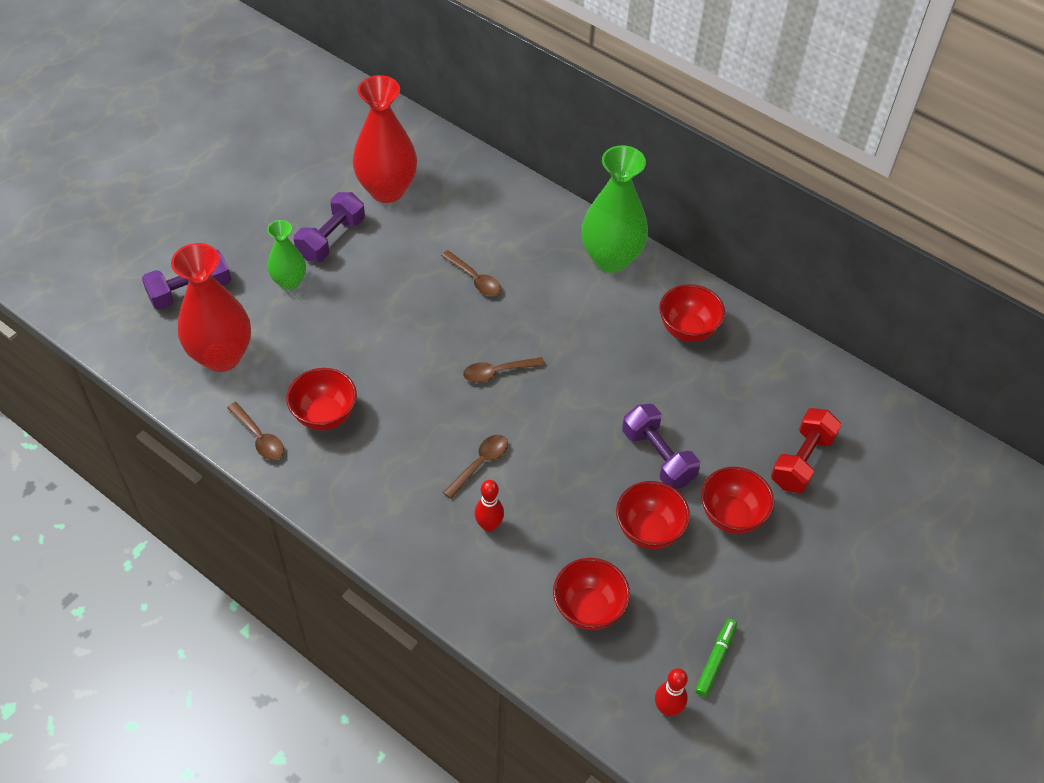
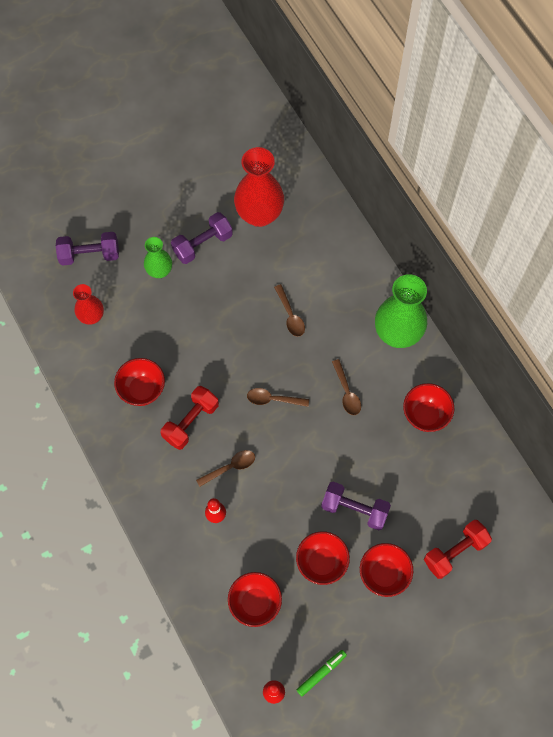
camera: 25 degrees right, 15 degrees up
(222, 356) = (91, 316): red vase -> red vase, size x0.56
(259, 437) = (93, 391): brown spoon -> brown spoon (347, 392)
(405, 430) = (191, 422): none -> red dumbbell
(658, 456) = (354, 509): purple dumbbell -> purple dumbbell turned 60 degrees counterclockwise

